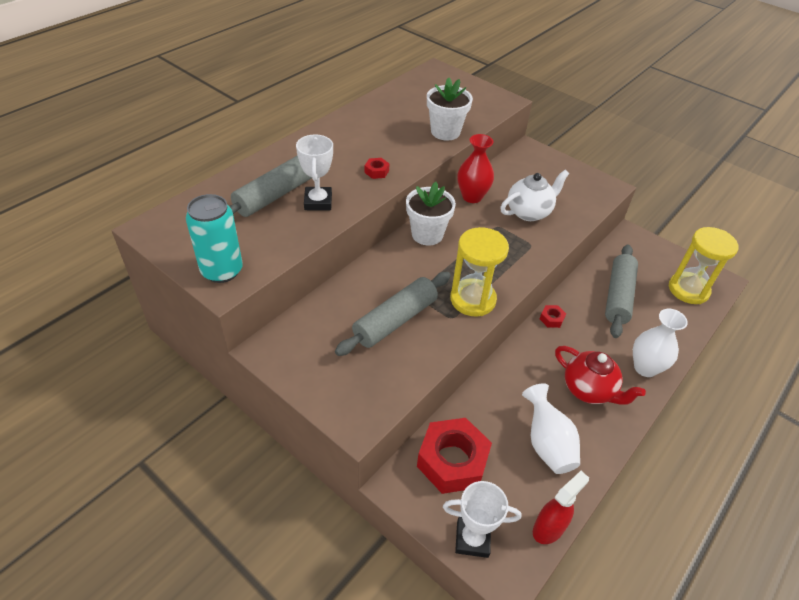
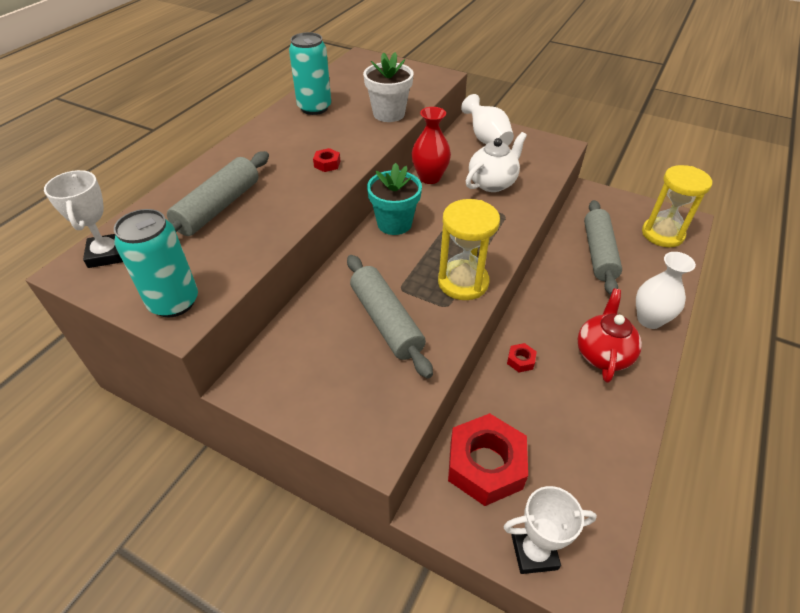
camera: 10 degrees left, 0 degrees up
(318, 202) = (270, 206): white trophy -> white trophy (107, 254)
(379, 115) = (314, 108): none -> turquoise can
(395, 320) = (386, 321): grey rolling pin -> grey rolling pin turned 60 degrees counterclockwise
(427, 234) = (394, 223): white flower pot -> turquoise flower pot
(547, 443) = (579, 422): white vase -> white vase (486, 139)
(549, 528) = (611, 517): red spray bottle -> none
(551, 319) = (541, 288): red nut -> red nut (520, 360)
(589, 390) = (602, 354): red teapot -> red teapot turned 105 degrees counterclockwise

